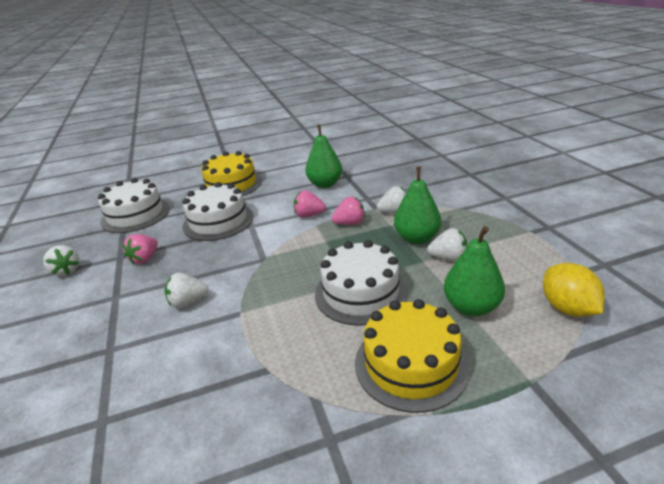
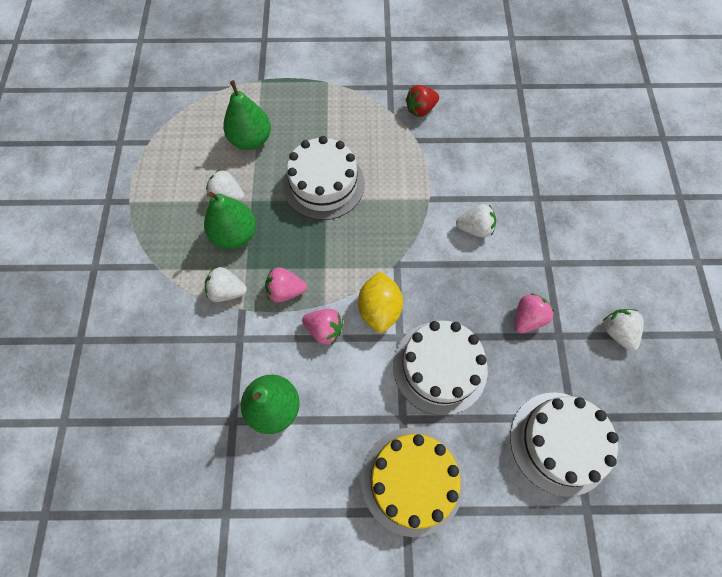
camera: 165 degrees left, 35 degrees up
(269, 415) = (420, 109): none -> red strawberry
(411, 364) = (321, 113): yellow cake -> none
(567, 308) = (189, 116): yellow lemon -> yellow lemon (379, 309)

